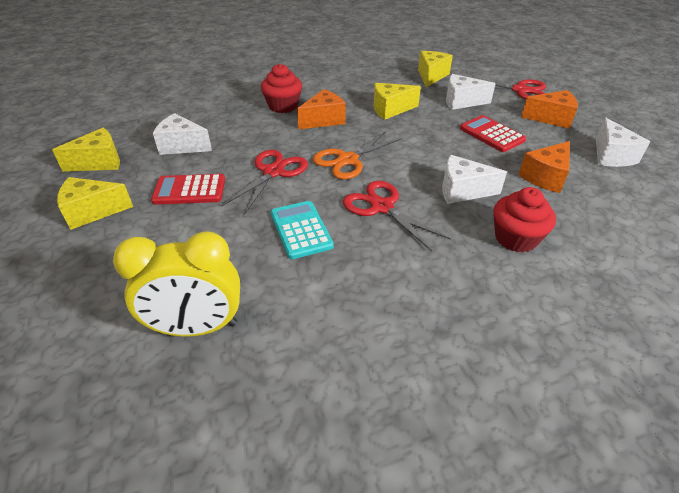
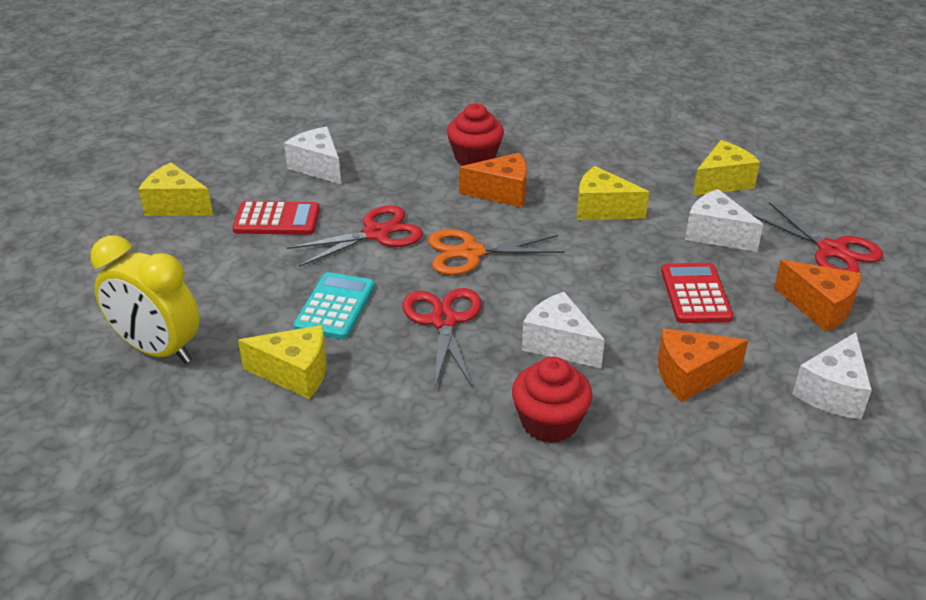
camera: 35 degrees right, 5 degrees down
(99, 162) = (227, 156): yellow cheese -> yellow cheese (295, 373)
(189, 190) = (277, 219): red calculator -> red calculator turned 150 degrees clockwise

